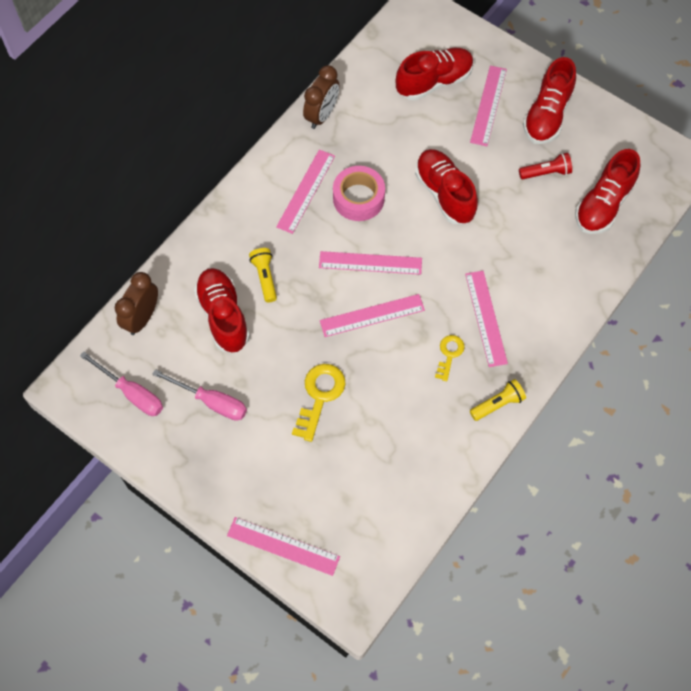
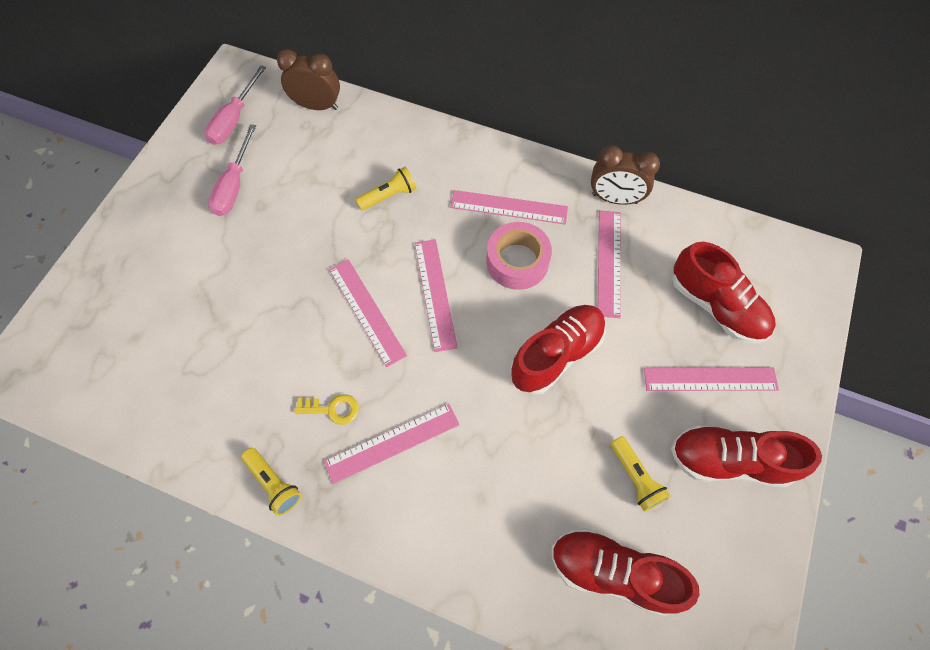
camera: 75 degrees right, 0 degrees up
(223, 316) = (334, 171): red shoe -> none
(283, 546) = (77, 289): pink ruler -> pink ruler (608, 262)
(319, 396) = (255, 282): yellow key -> none
(546, 172) = (635, 477): red flashlight -> yellow flashlight

